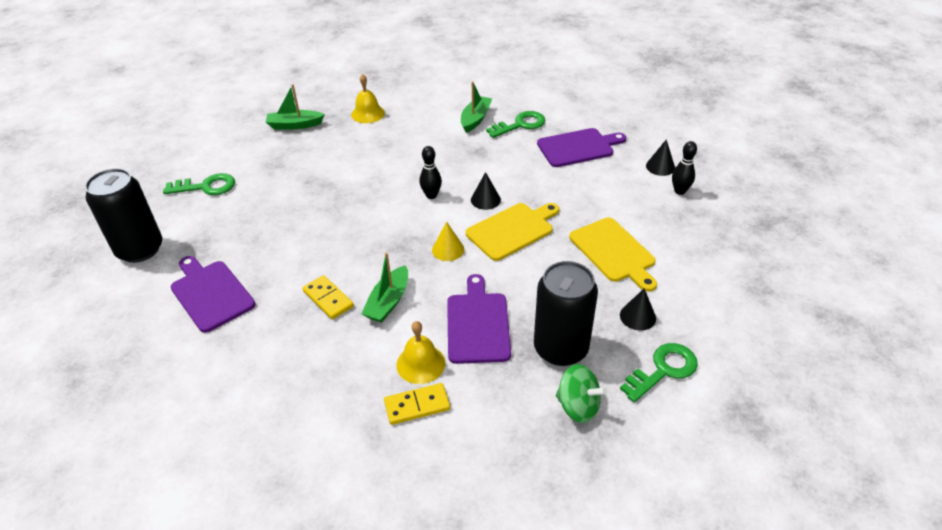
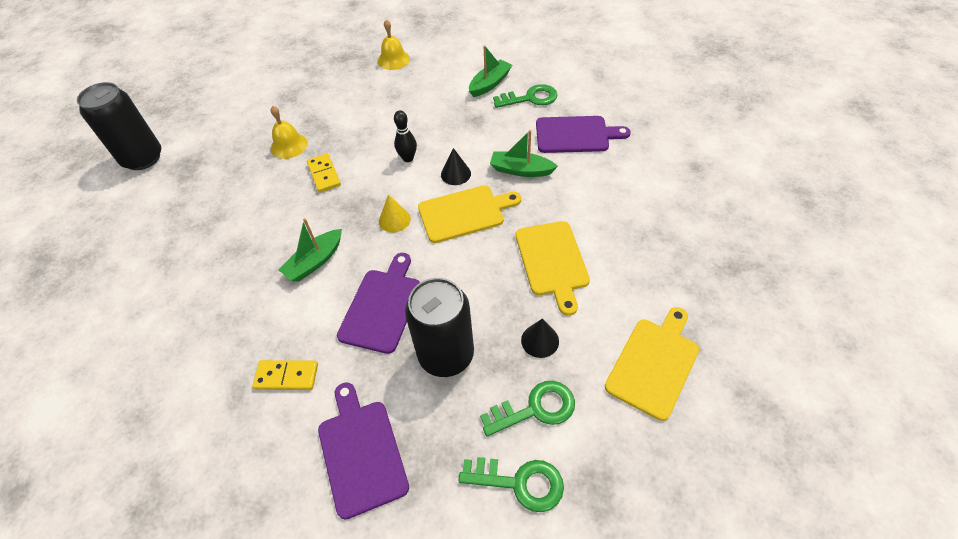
camera: 20 degrees right, 10 degrees up
(206, 187) = (222, 108): green key -> green key (520, 482)
(210, 293) = (175, 215): purple cutting board -> purple cutting board (361, 452)
(295, 125) = (324, 60): green boat -> green boat (521, 170)
(328, 299) = (266, 245): yellow domino -> yellow domino (324, 174)
(420, 364) = (311, 334): yellow bell -> yellow bell (289, 145)
(578, 406) = (431, 423): green spinning top -> none
(660, 167) = (650, 174): black cone -> none
(679, 191) = (657, 207): black bowling pin -> none
(742, 310) = (654, 363): none -> yellow cutting board

